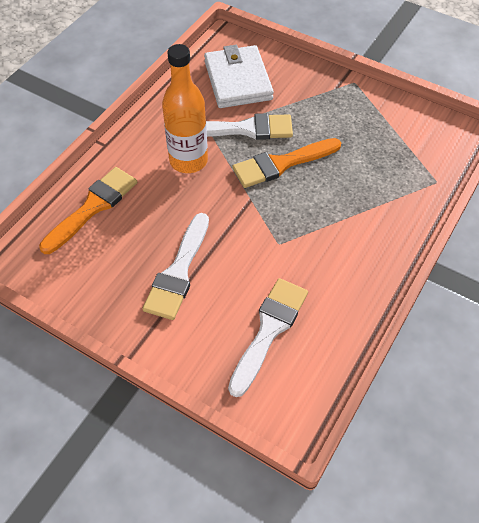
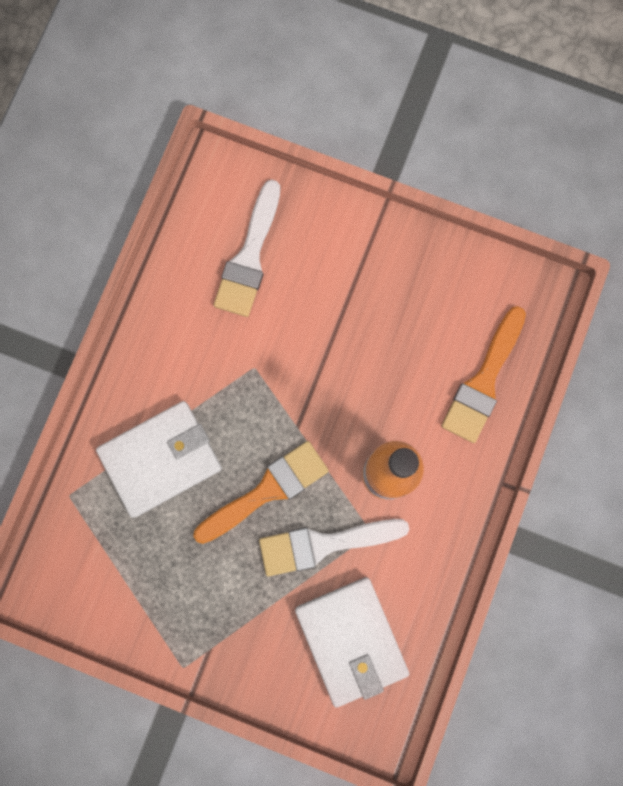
camera: 170 degrees right, 25 degrees up
(178, 272) = (360, 310): white brush -> none
(363, 193) = (160, 459): none -> white wallet

